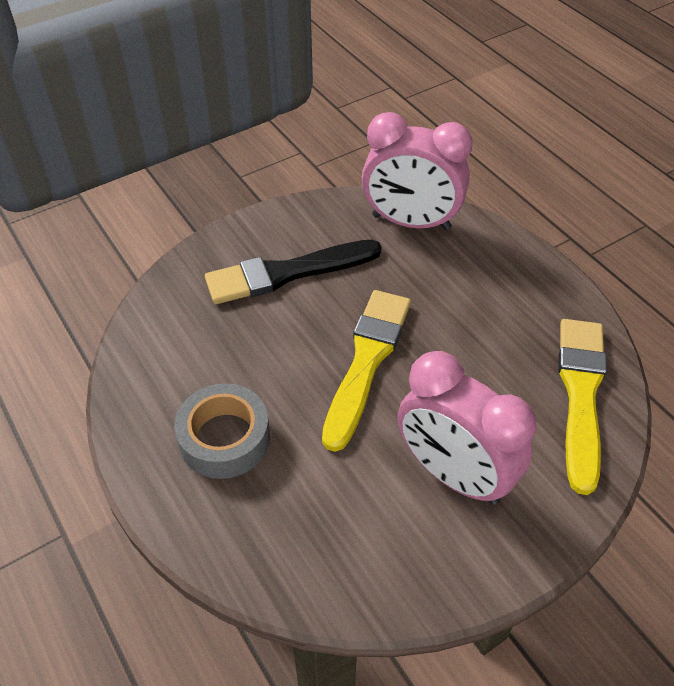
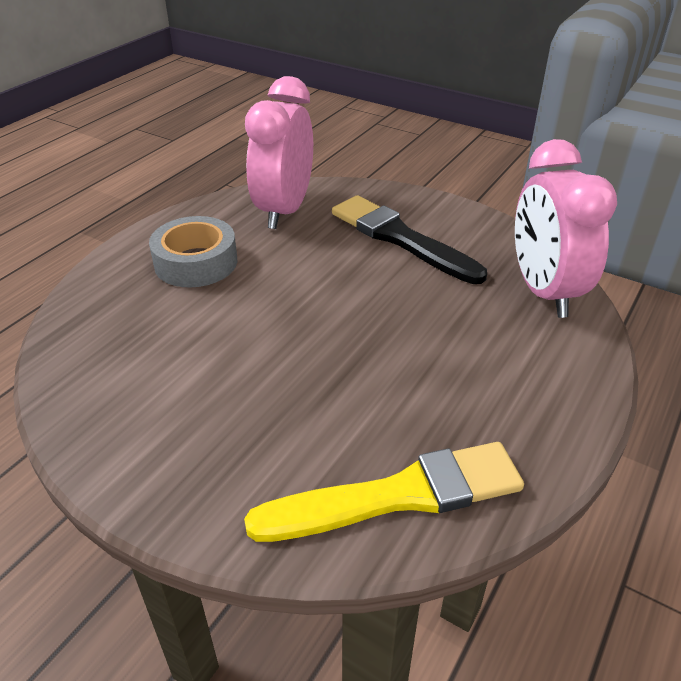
camera: 65 degrees right, 10 degrees down
(366, 361) = (330, 314): yellow brush -> none
(453, 474) = (223, 411): pink clock -> pink clock (284, 210)

